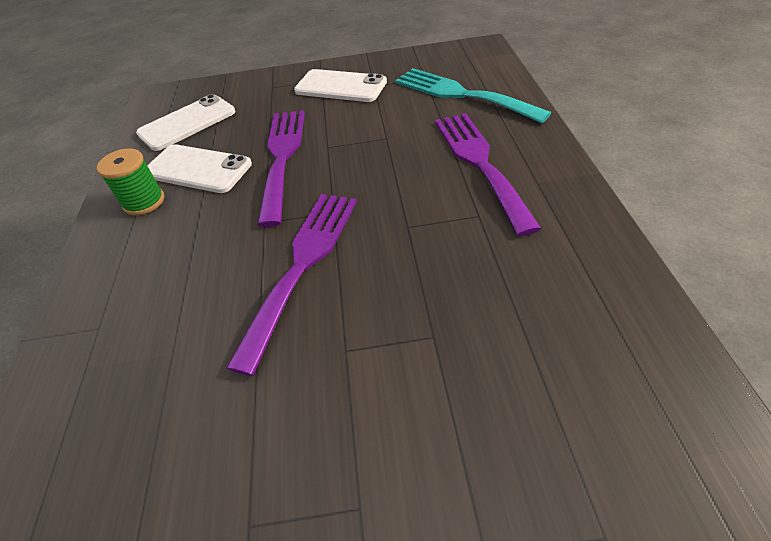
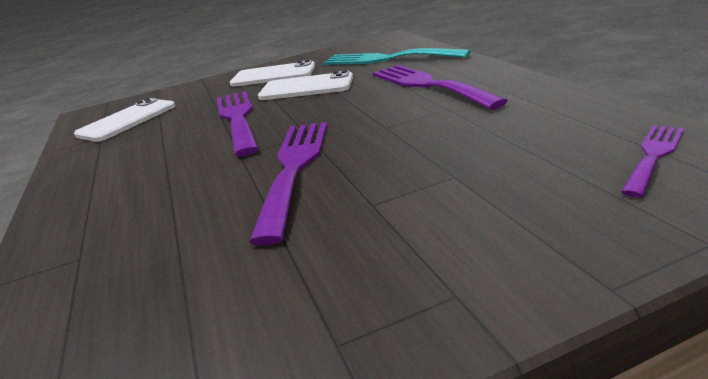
camera: 15 degrees left, 20 degrees down
(144, 202) = (100, 171): green spool -> none
(198, 169) = (151, 141): white phone -> white phone (306, 87)
(634, 381) = (653, 155): none -> purple fork

